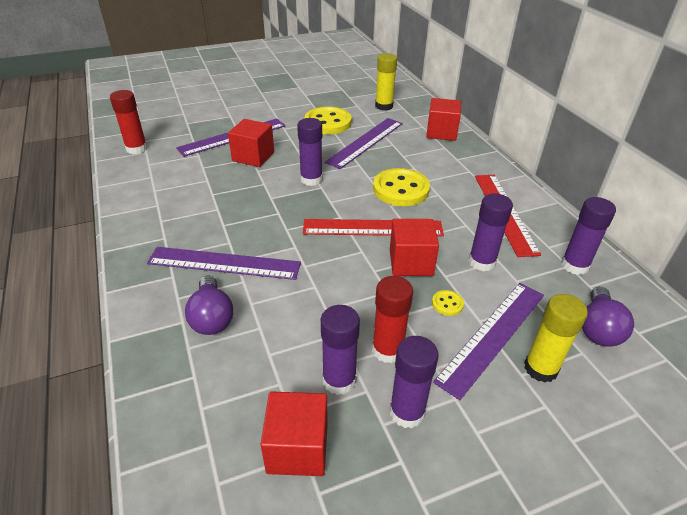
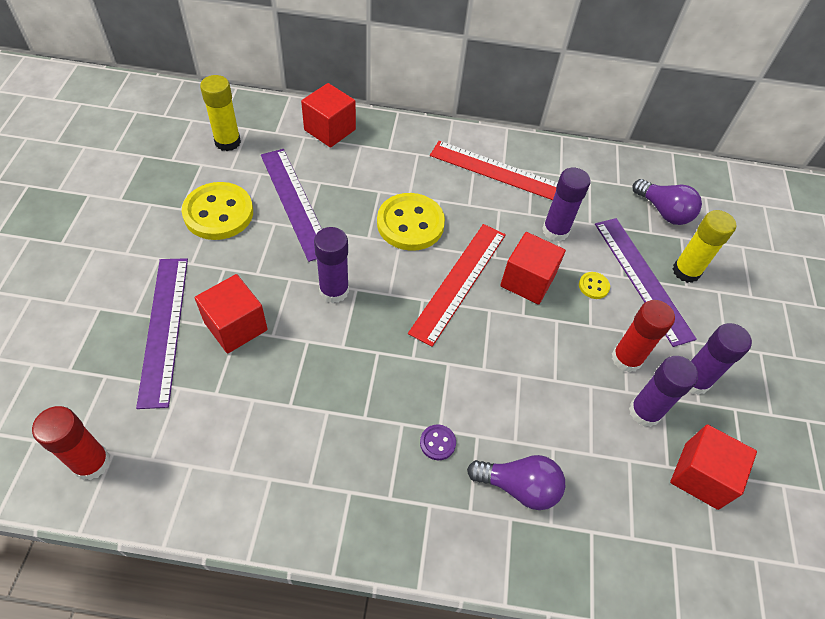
camera: 65 degrees left, 15 degrees up
(224, 263) = (437, 443): purple ruler -> purple button
(574, 265) = (592, 176): purple glue stick -> none

